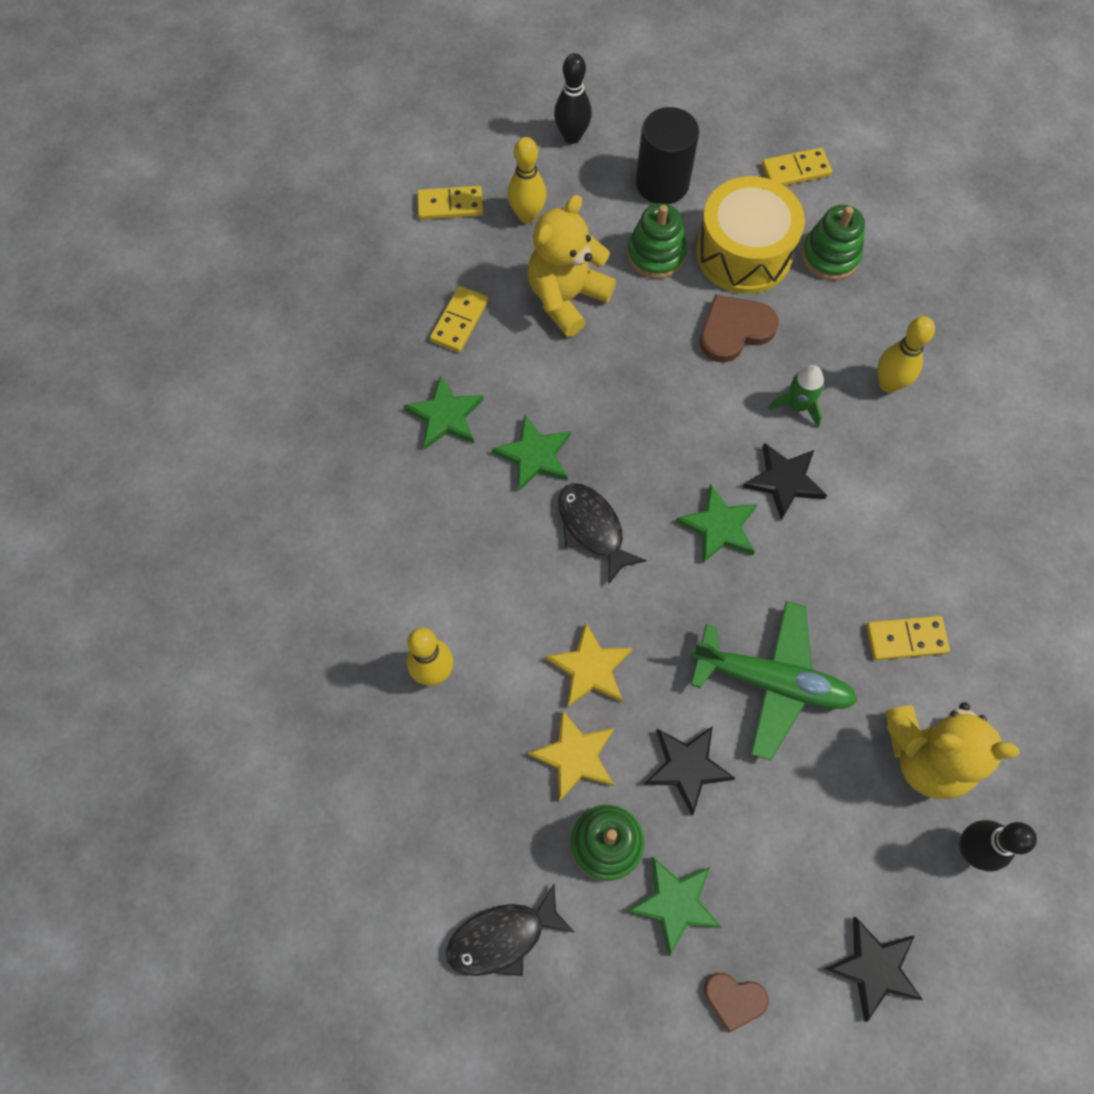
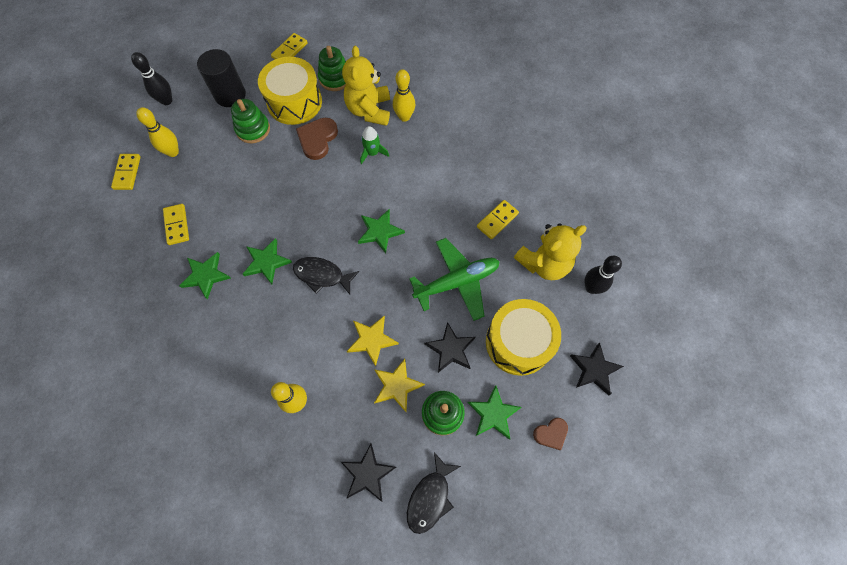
camera: 40 degrees left, 0 degrees up
(450, 205) = (127, 173): yellow domino -> yellow domino turned 45 degrees counterclockwise
(566, 298) = (224, 178): yellow teddy bear -> yellow teddy bear (369, 110)
(784, 481) = (393, 190): black star -> black star (368, 474)
(792, 837) = (518, 342): none -> yellow drum

